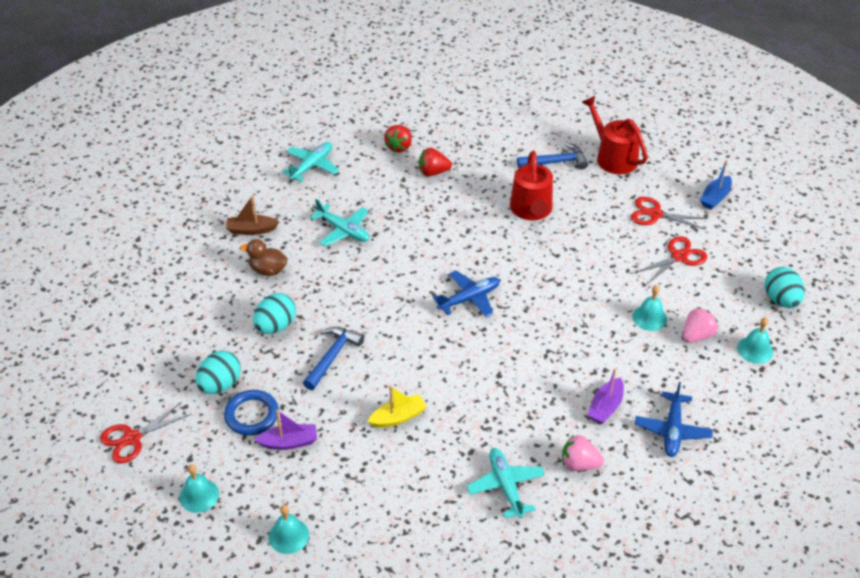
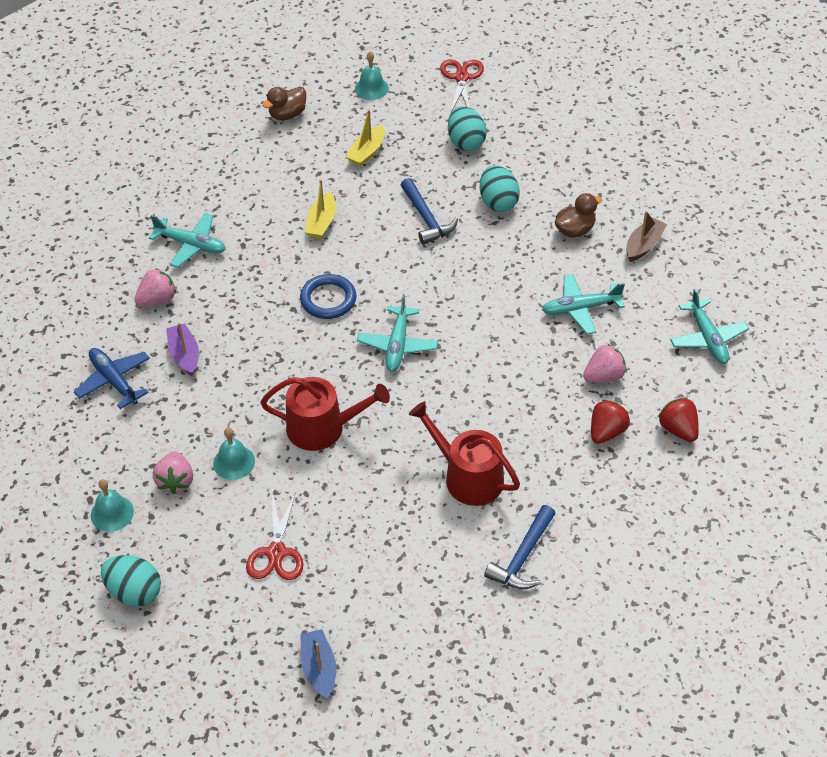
camera: 130 degrees right, 5 degrees up
(252, 415) = (416, 145): blue ring -> blue ring (328, 299)
(289, 442) = (367, 152): purple boat -> yellow boat
(289, 536) = (287, 114): turquoise bell -> brown duck
(391, 193) = (604, 376): none -> pink strawberry
(469, 299) = (397, 345): blue plane -> turquoise plane
(613, 157) = (480, 622): red watering can -> red watering can (323, 428)
(655, 214) = (353, 584): red scissors -> none

